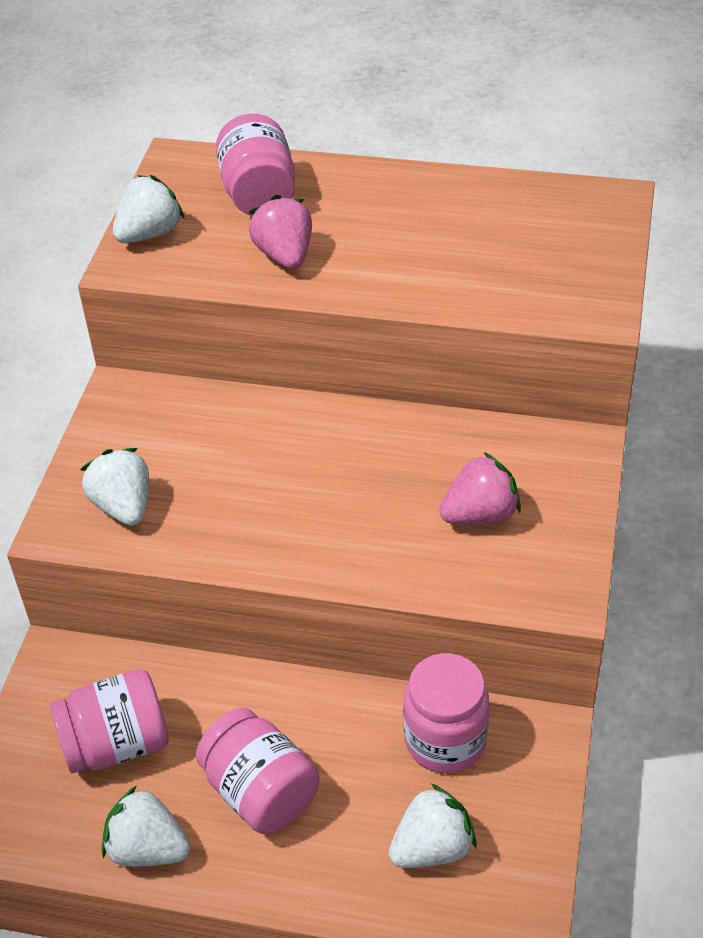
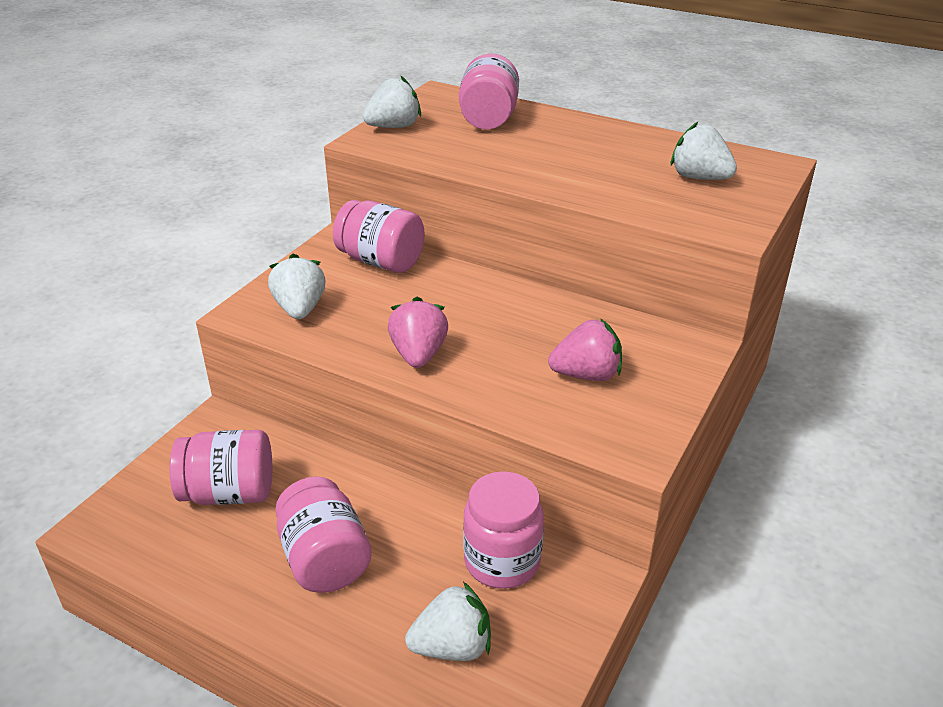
camera: 15 degrees right, 10 degrees down
(148, 849) = (210, 578): white strawberry -> white strawberry (699, 178)
(186, 412) = (381, 261): none -> pink jar
(285, 256) = (488, 154): pink strawberry -> pink strawberry (418, 355)

